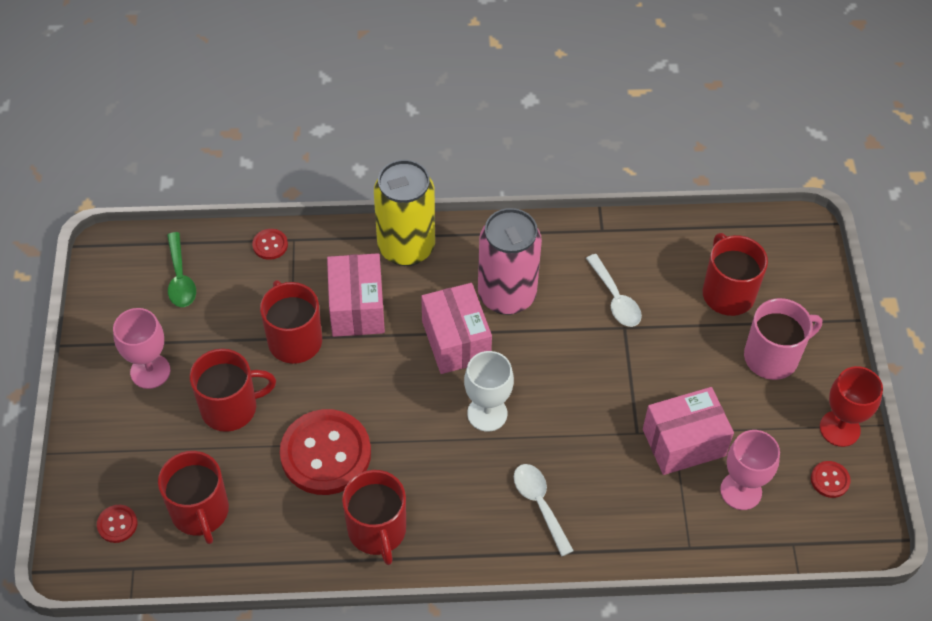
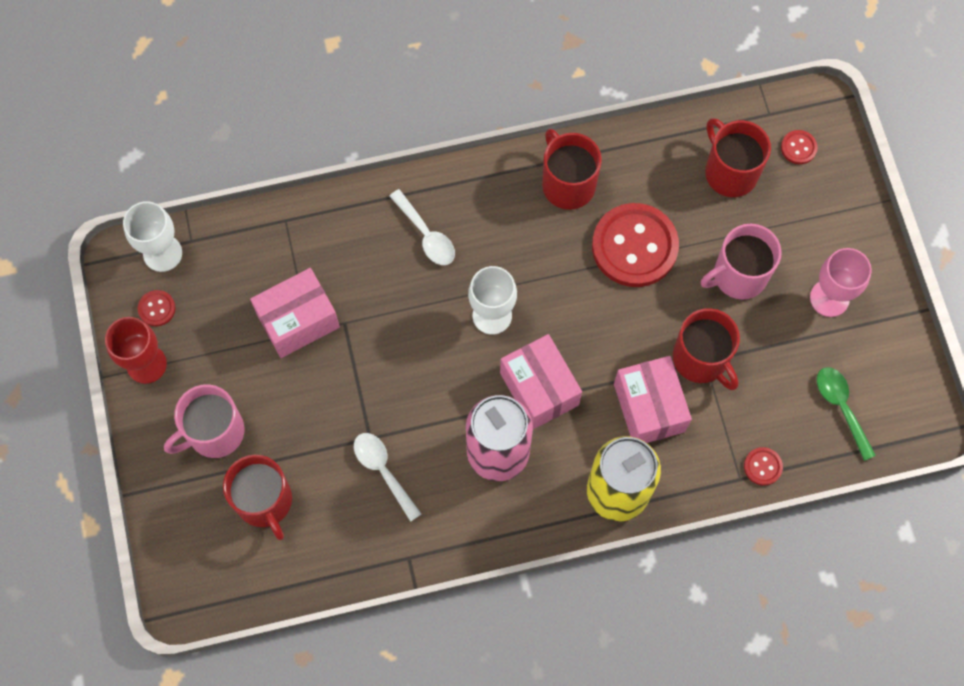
camera: 170 degrees right, 15 degrees up
(231, 407) = (738, 275): red mug -> pink mug
(741, 491) = (241, 282): pink goblet -> none
(824, 536) = (162, 253): none -> white goblet

